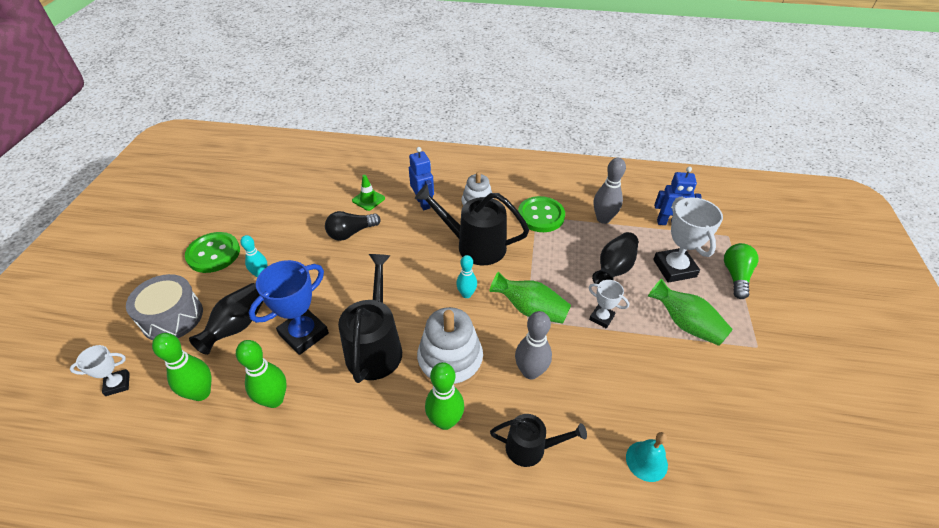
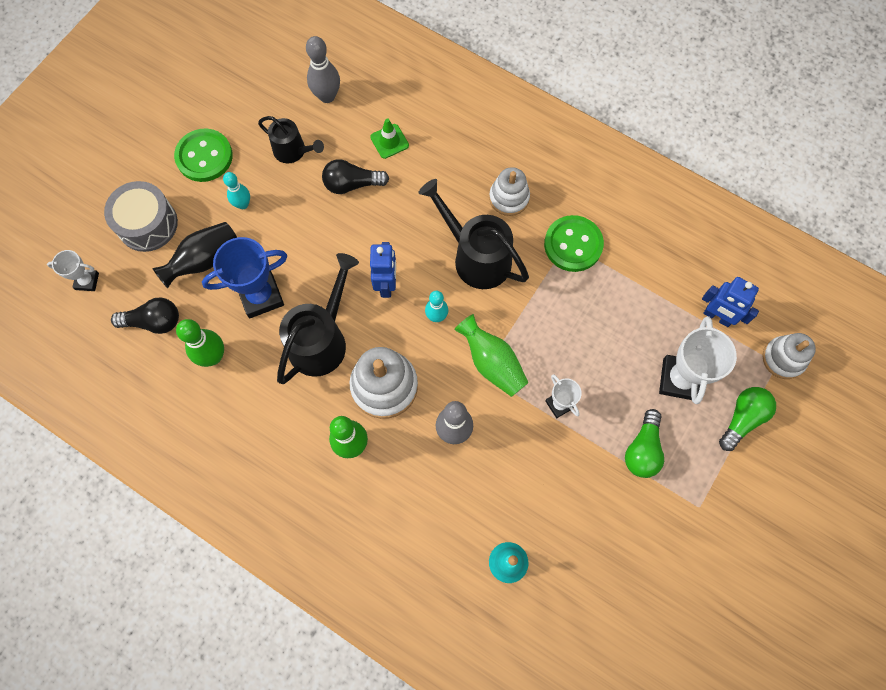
camera: 25 degrees right, 25 degrees up
(201, 393) = (154, 321): green bowling pin -> black light bulb
(423, 203) = (448, 171): blue robot -> blue robot (386, 284)
(531, 448) = (414, 504): black watering can -> black watering can (293, 151)
(603, 219) = (643, 279): grey bowling pin -> grey bowling pin (327, 96)
(614, 269) = (611, 351): black vase -> none
(685, 324) = (642, 449): green vase -> green light bulb
(729, 231) = (783, 358): none -> white stacking toy

